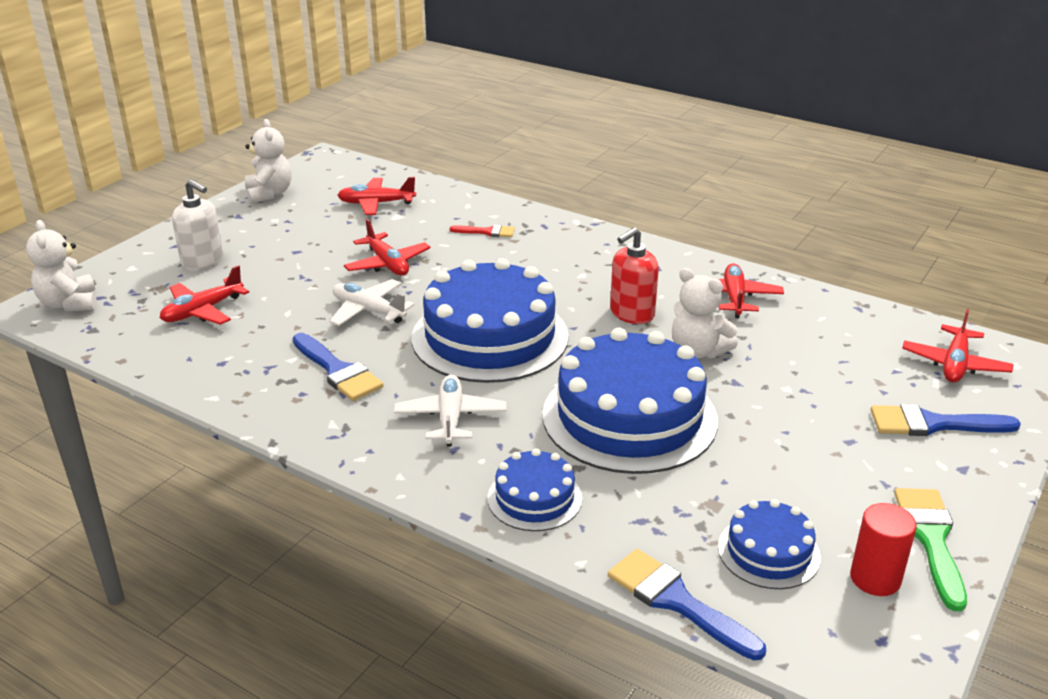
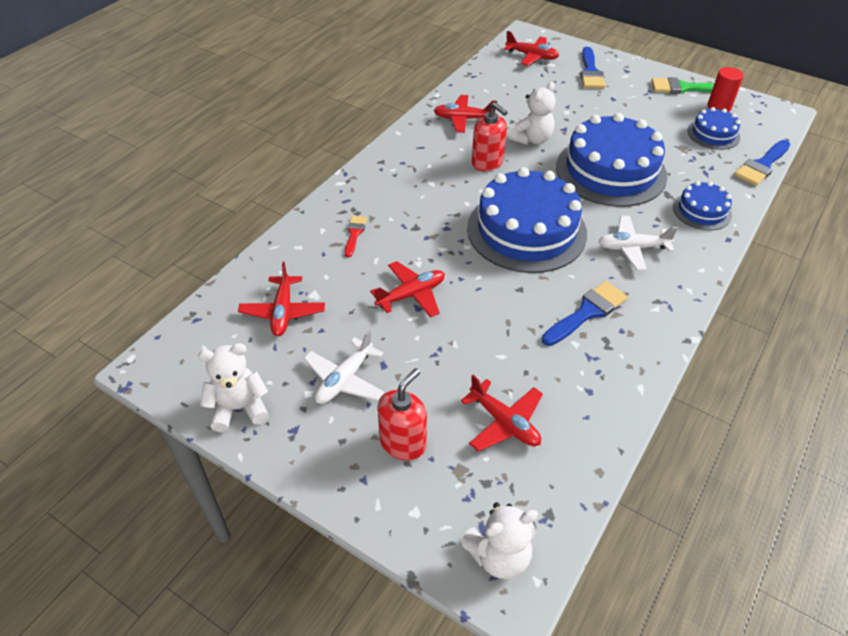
camera: 90 degrees left, 15 degrees up
(203, 262) = (403, 442): white soap dispenser -> red soap dispenser
(368, 311) = (494, 301): white plane -> white plane (344, 379)

